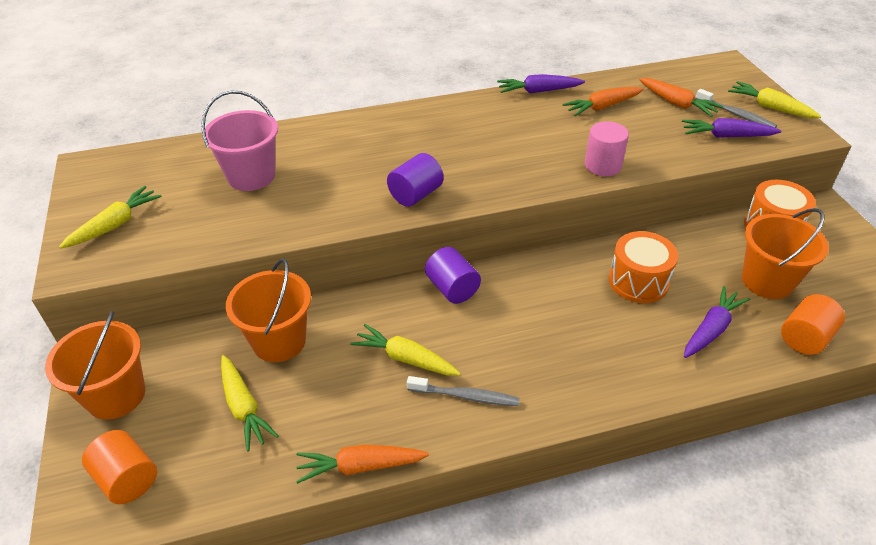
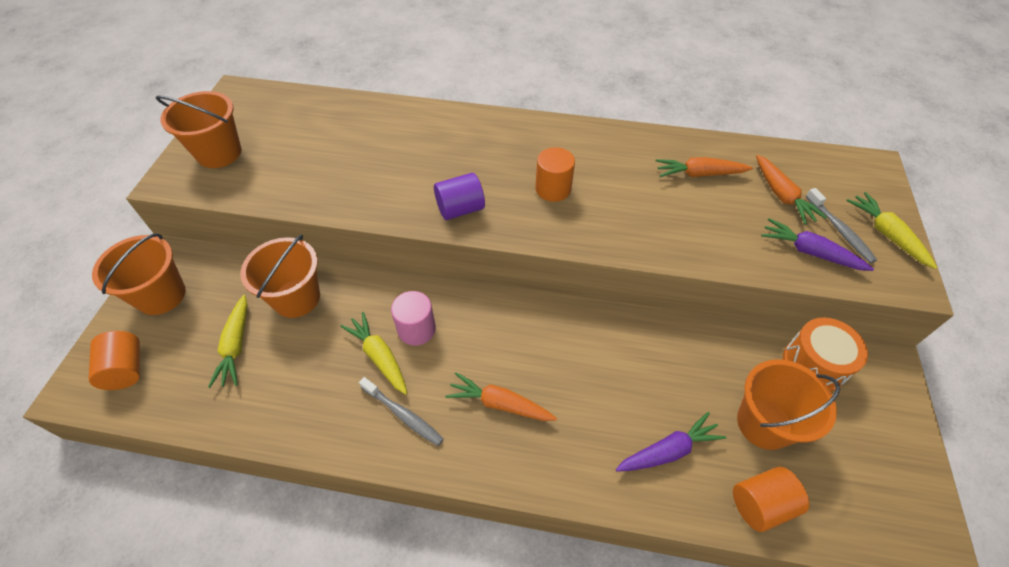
camera: 25 degrees right, 10 degrees up
(115, 225) = (219, 153): yellow carrot -> orange bucket
(251, 176) = (343, 143): pink bucket -> none
(360, 466) = (283, 440): orange carrot -> orange carrot (499, 404)
(452, 288) = (460, 306): purple cylinder -> none
(488, 154) = (553, 189): none -> orange cylinder
(538, 91) = (647, 136): purple carrot -> none
(603, 165) = (653, 240): pink cylinder -> pink cylinder (416, 329)
(638, 281) = (631, 368): orange drum -> none

